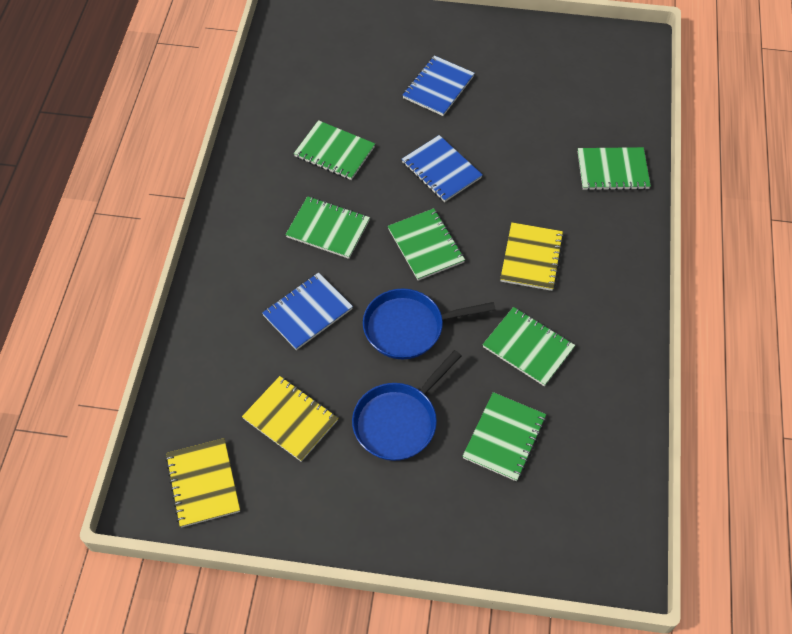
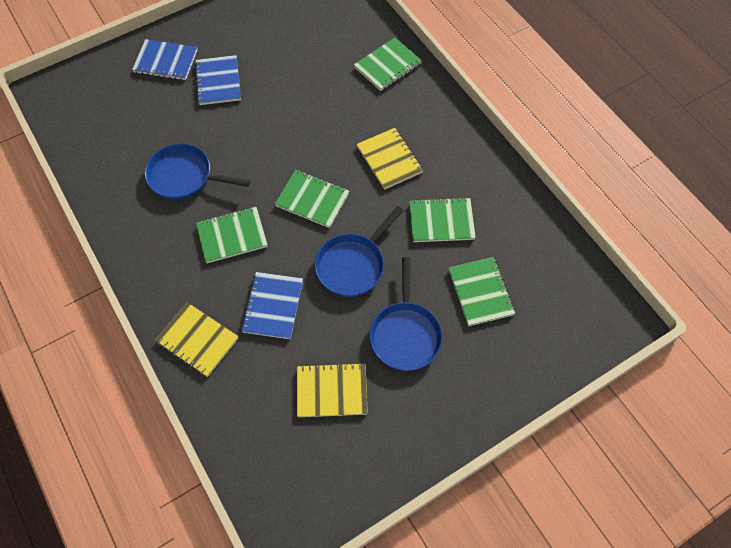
camera: 40 degrees left, 5 degrees up
(203, 483) = (312, 486): yellow notebook -> yellow notebook (197, 340)
(334, 152) = (185, 177): green notebook -> blue pan
(441, 170) = (274, 139): blue notebook -> blue notebook (165, 61)

